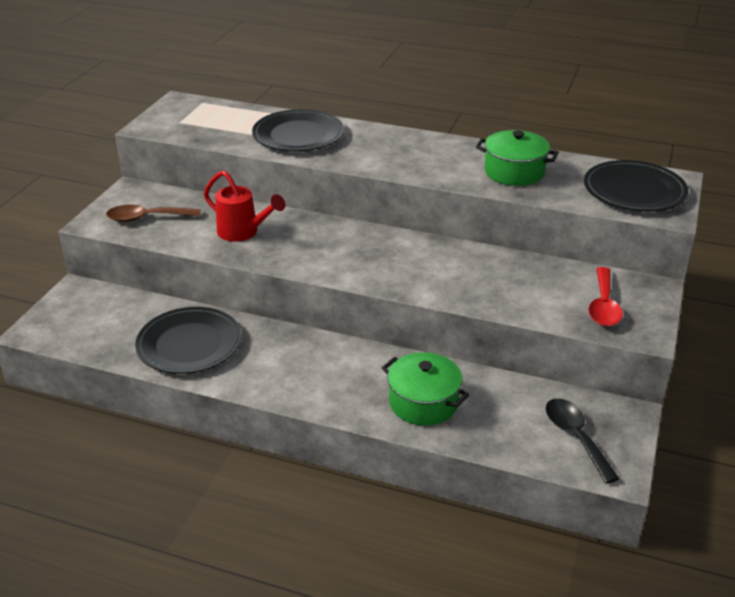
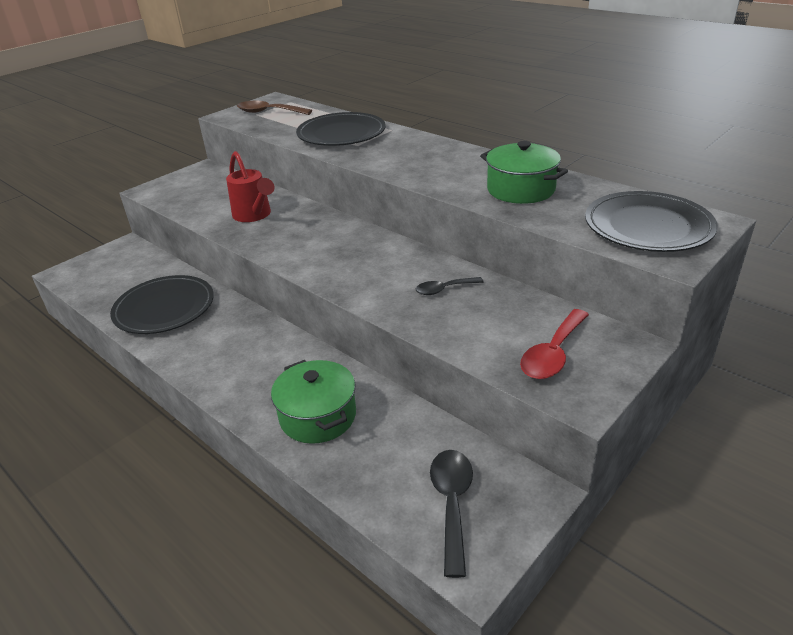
camera: 25 degrees right, 0 degrees up
(147, 218) = (191, 192): brown spoon -> brown spoon (268, 112)
(482, 271) = (444, 289): none -> black spoon

